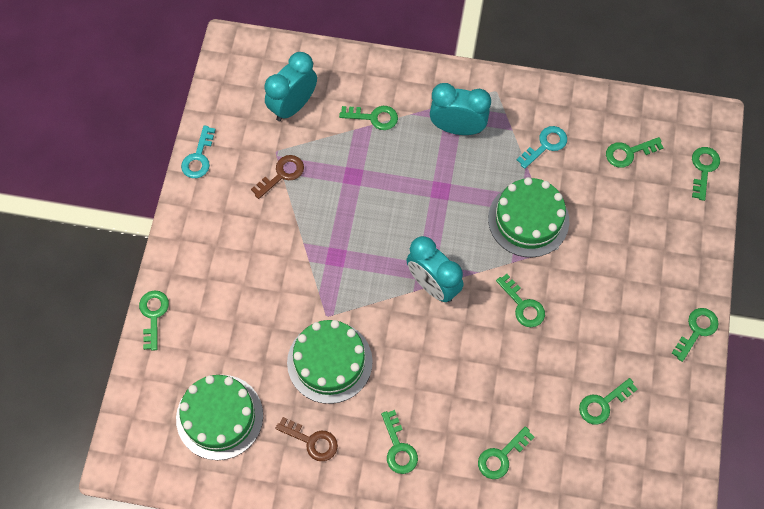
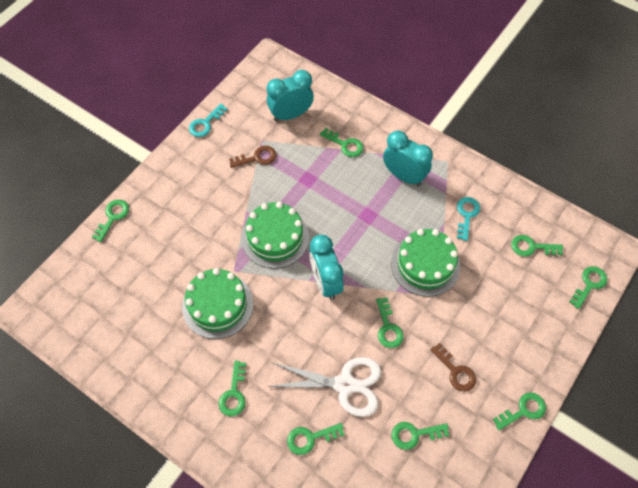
camera: 25 degrees right, 5 degrees down
(219, 417) = (116, 309): green cake -> green cake (275, 237)
(312, 441) = (172, 358): brown key -> brown key (456, 371)
(508, 385) = (345, 384): none -> white scissors
(545, 145) = (466, 215): turquoise key -> turquoise key turned 60 degrees counterclockwise

